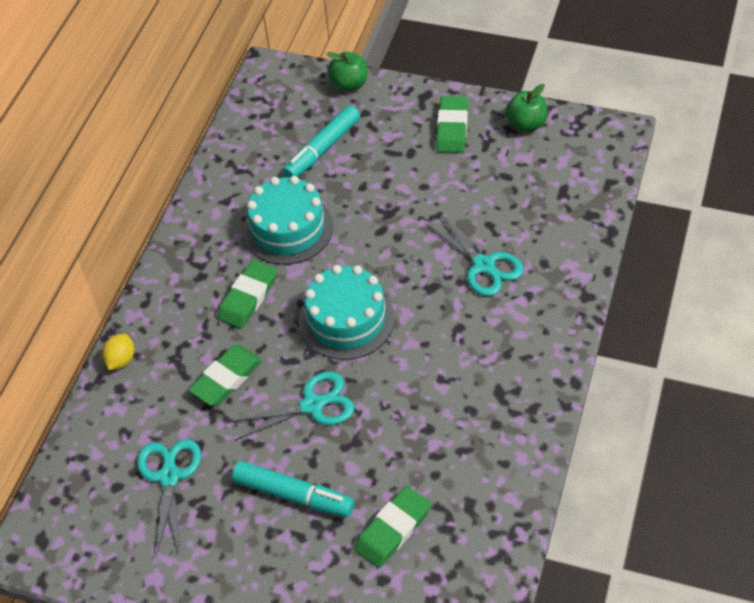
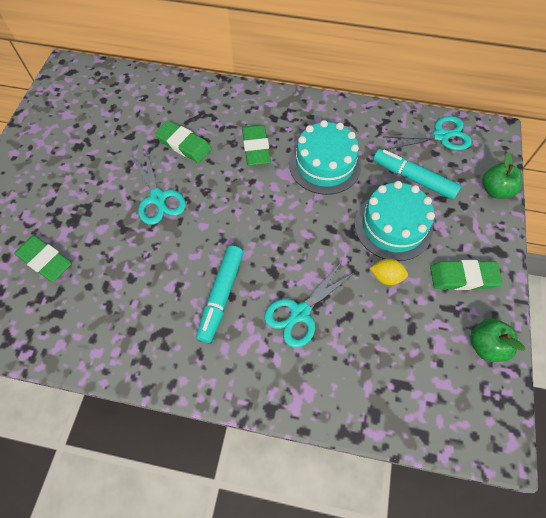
camera: 80 degrees right, 10 degrees up
(121, 360) = (200, 86): yellow lemon -> yellow lemon (386, 277)
(169, 477) = (107, 124): turquoise scissors -> turquoise scissors (440, 136)
(248, 297) = (256, 148): green eraser -> green eraser turned 60 degrees clockwise
(293, 495) = (83, 195): turquoise marker -> turquoise marker (221, 296)
(346, 320) = (237, 212): turquoise cake -> turquoise cake (393, 226)

